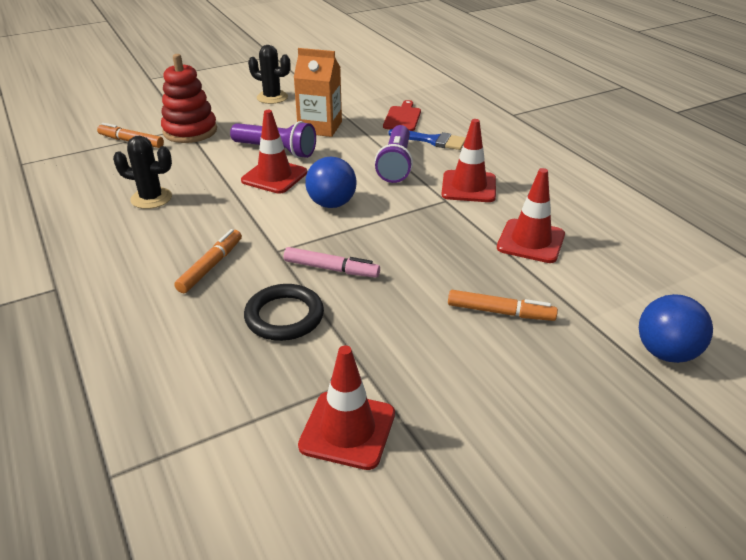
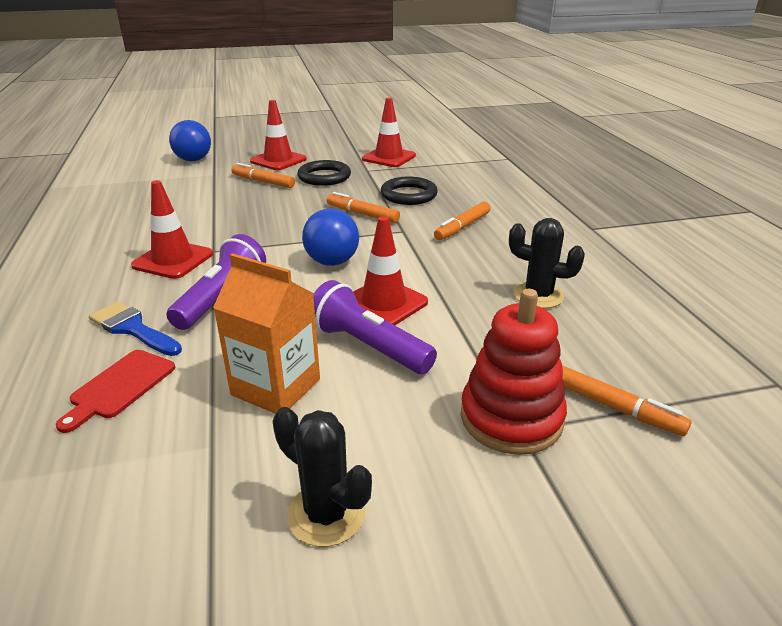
camera: 165 degrees left, 5 degrees down
(331, 269) = (362, 214): pink marker -> orange marker
(424, 341) = (324, 177): none -> black ring
(530, 241) = (185, 211): red traffic cone -> red traffic cone (278, 160)

